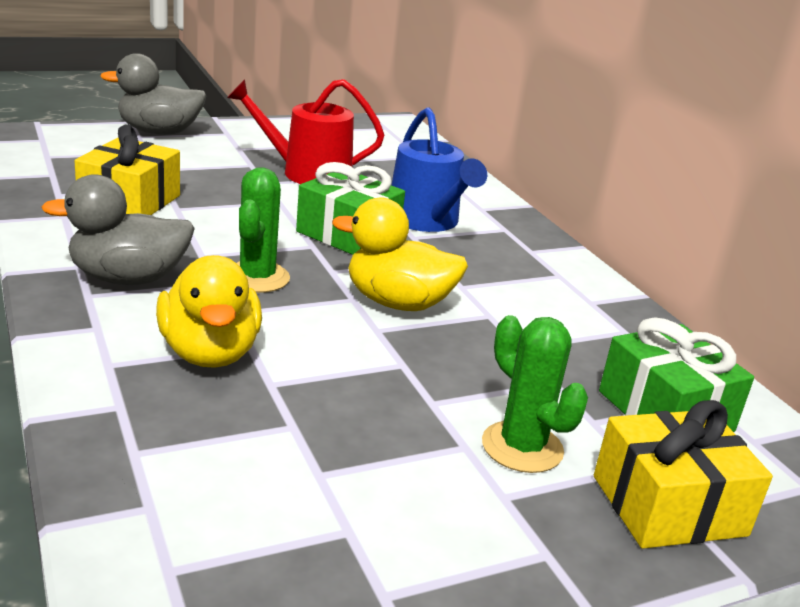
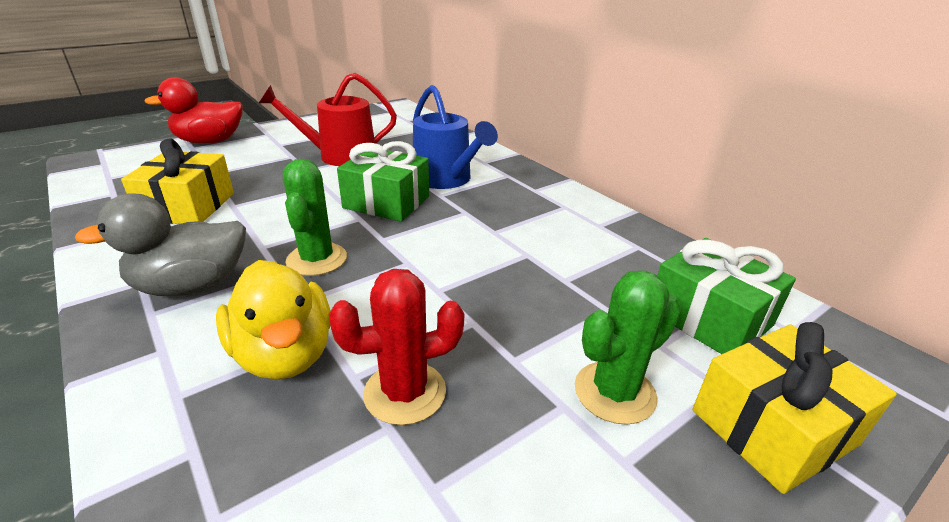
camera: 10 degrees left, 5 degrees up
(159, 132) = (210, 141): grey duck -> red duck
(315, 405) = (405, 392): none -> red cactus
(398, 303) = (447, 259): yellow duck -> none
(522, 447) = (614, 392): green cactus -> green cactus turned 75 degrees counterclockwise

